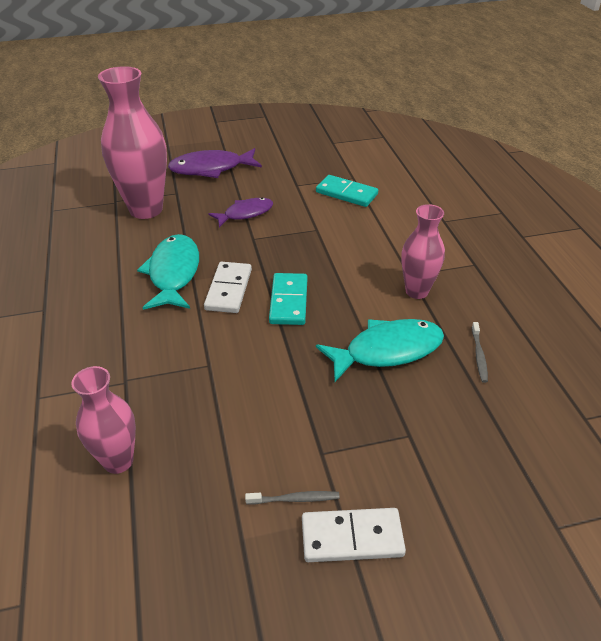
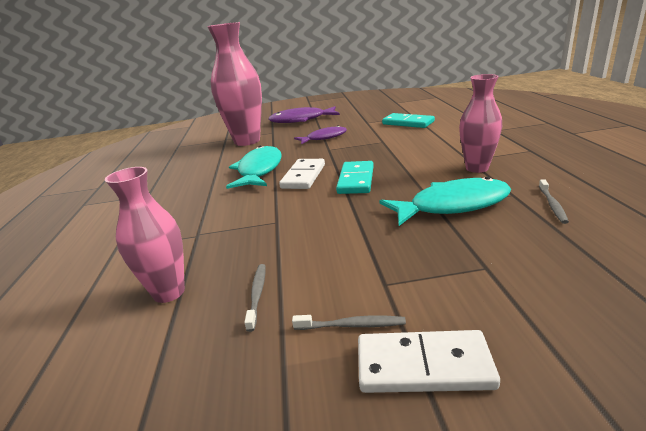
camera: 10 degrees right, 15 degrees down
(206, 465) = (257, 295): none -> grey toothbrush

